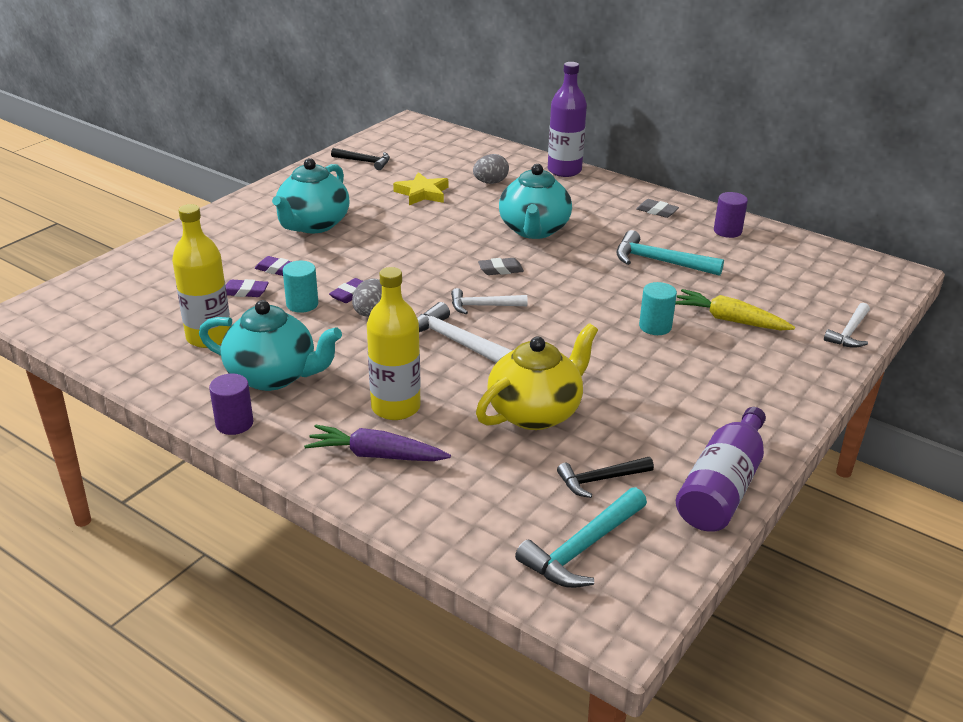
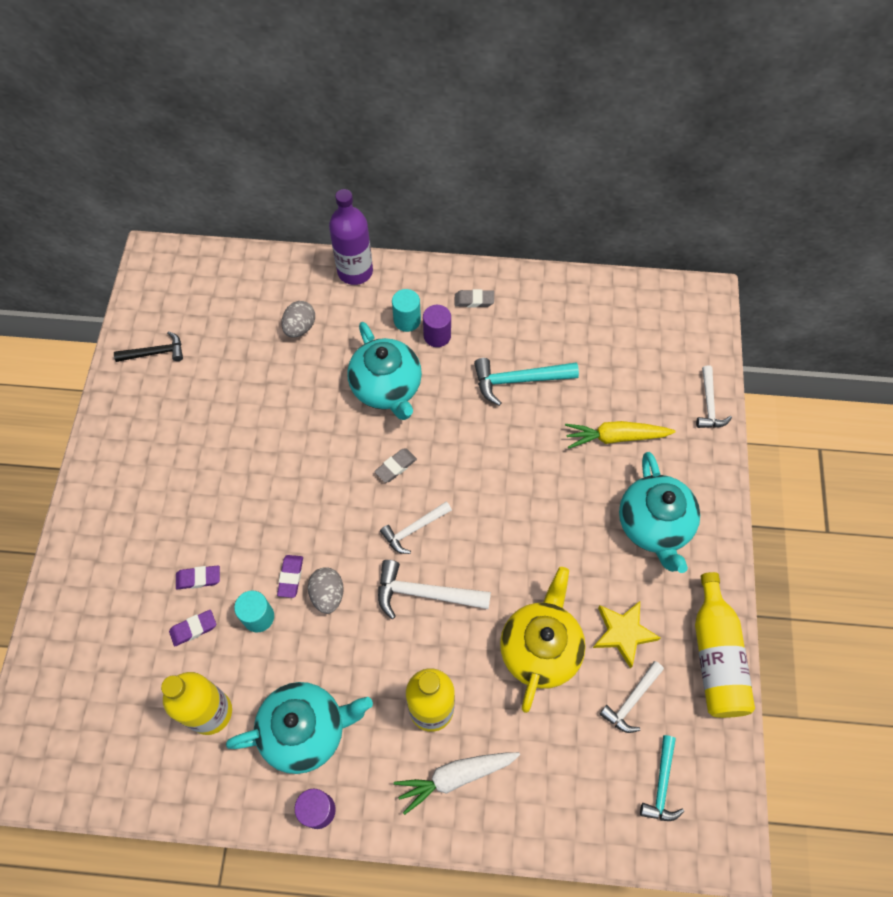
camera: 30 degrees left, 30 degrees up
(313, 225) = (180, 488): turquoise teapot -> turquoise teapot (654, 525)
(376, 455) = (455, 777): purple carrot -> white carrot
(422, 193) = (248, 380): yellow star -> yellow star (623, 633)
(582, 548) = (661, 784): turquoise hammer -> turquoise hammer, size x0.66
(600, 480) = (631, 700): black hammer -> white hammer
(655, 326) = (565, 479): turquoise cylinder -> turquoise cylinder (407, 320)
(722, 487) = (716, 656): purple bottle -> yellow bottle
(727, 231) = (548, 302): purple cylinder -> purple cylinder (437, 336)

